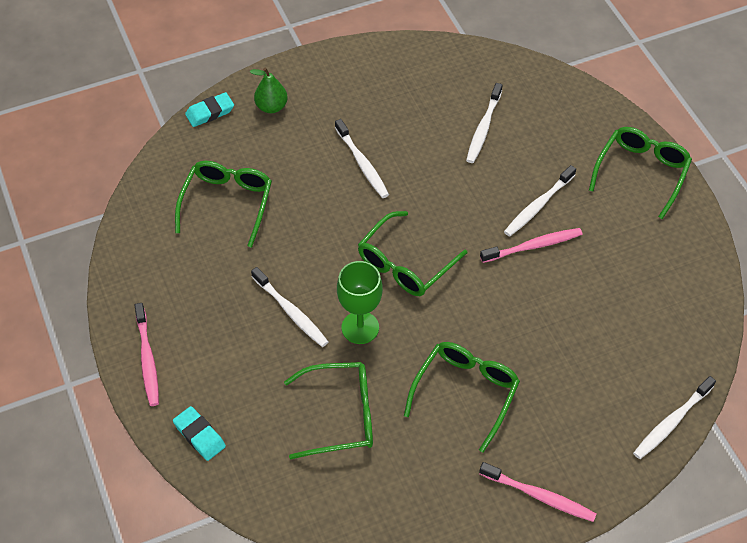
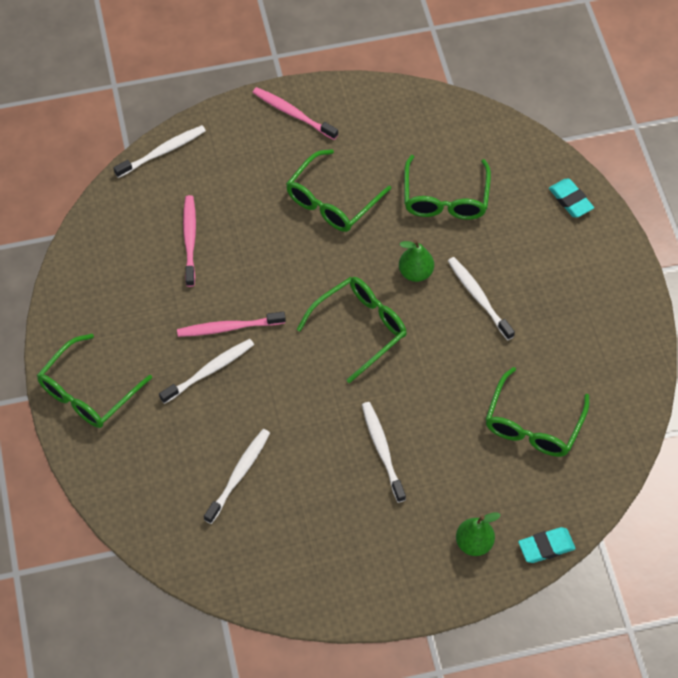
camera: 170 degrees left, 5 degrees up
(147, 359) = (616, 273): pink toothbrush -> pink toothbrush (190, 240)
(341, 415) = (445, 198): green glasses -> green glasses turned 90 degrees counterclockwise
(360, 327) = (415, 272): green goblet -> green pear

